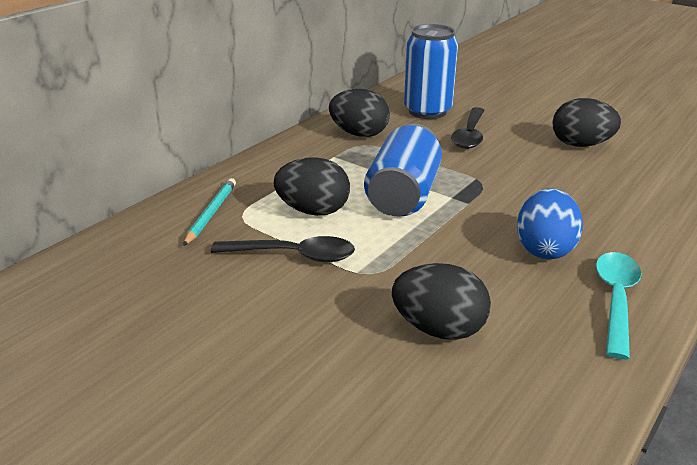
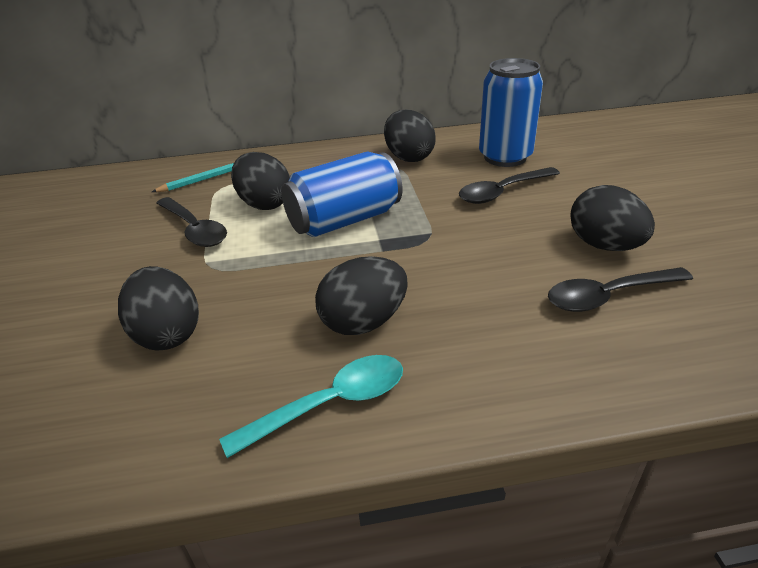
camera: 45 degrees right, 5 degrees up
(544, 248) = (364, 322): blue egg -> black egg
(629, 171) = (608, 296): none -> black spoon

